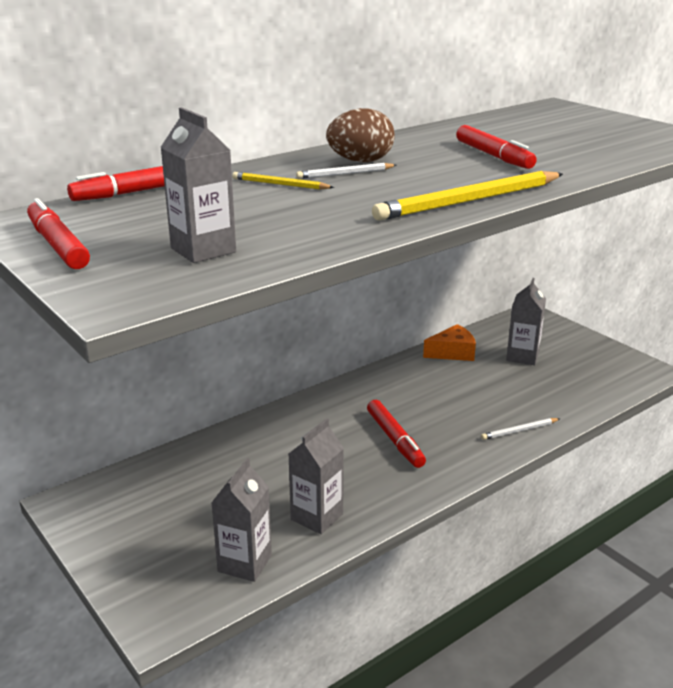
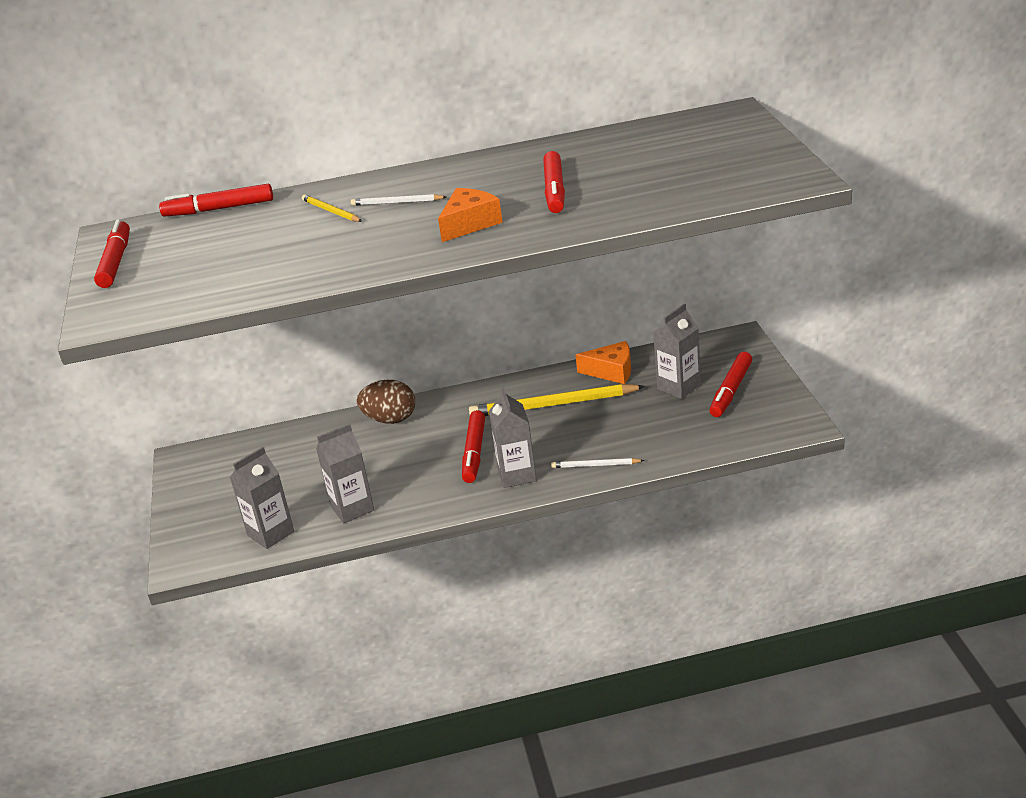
camera: 30 degrees right, 5 degrees up
(203, 250) = (200, 280): grey carton -> grey carton (517, 475)
(360, 161) = (429, 187): brown egg -> brown egg (390, 419)
(452, 183) = (469, 224): none -> orange cheese
(469, 201) = (453, 249): yellow pencil -> yellow pencil (553, 405)
(568, 353) = (731, 390): none -> red marker

